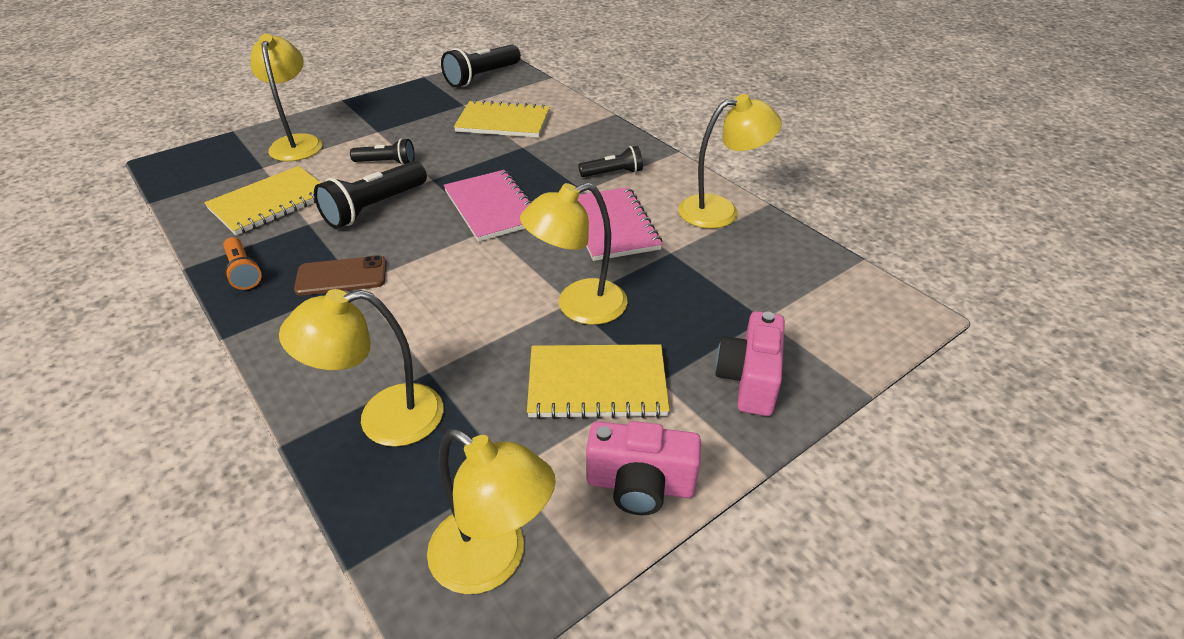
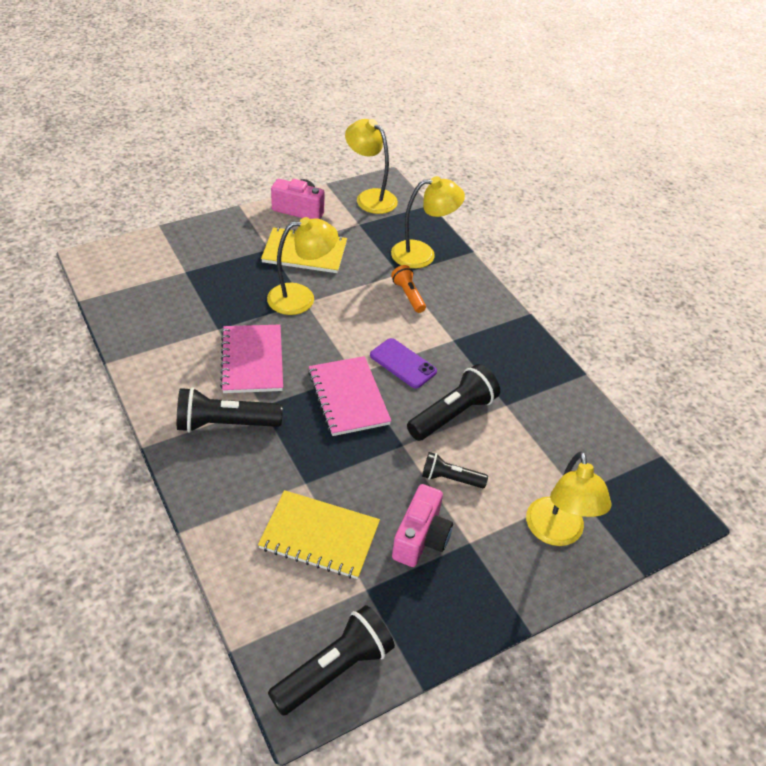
camera: 175 degrees left, 5 degrees up
(243, 272) = (539, 362): orange flashlight -> orange flashlight (408, 295)
(270, 203) = (548, 436): yellow notebook -> none
(341, 276) = (465, 347): brown phone -> none
(428, 247) = (403, 363): none -> purple phone
(613, 173) = (225, 424): black flashlight -> black flashlight, size x1.66
(720, 210) = (153, 361): yellow lamp -> none
(749, 379) = (219, 241): pink camera -> pink camera (421, 538)

